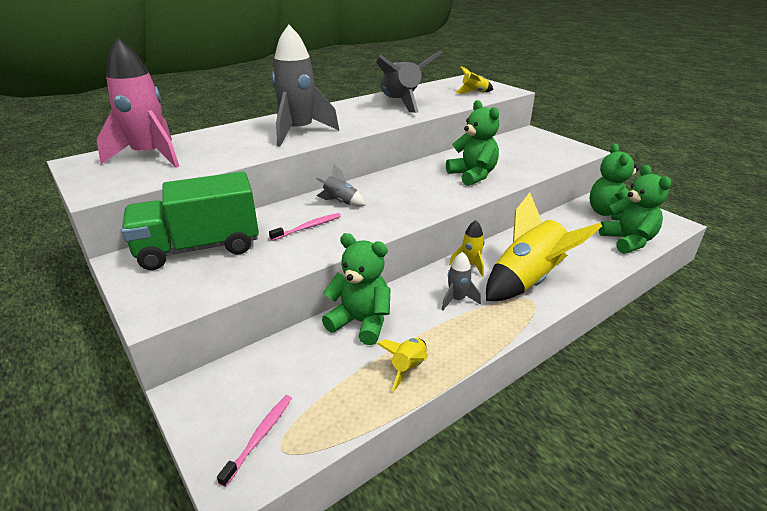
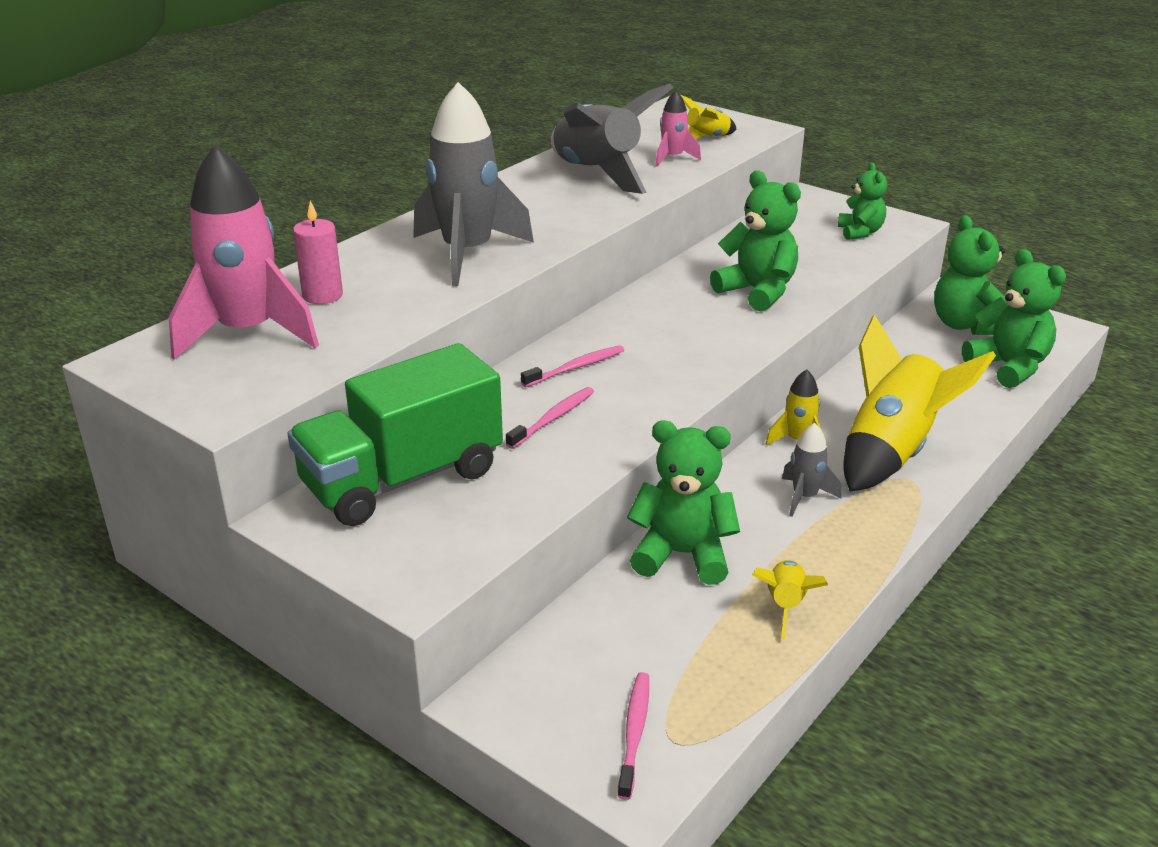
camera: 15 degrees left, 0 degrees up
(205, 143) = (322, 295): none -> pink candle
(340, 202) = (576, 367): grey rocket -> pink toothbrush
(448, 100) = (672, 158): none -> pink rocket
(553, 152) = (860, 232): none -> green teddy bear

